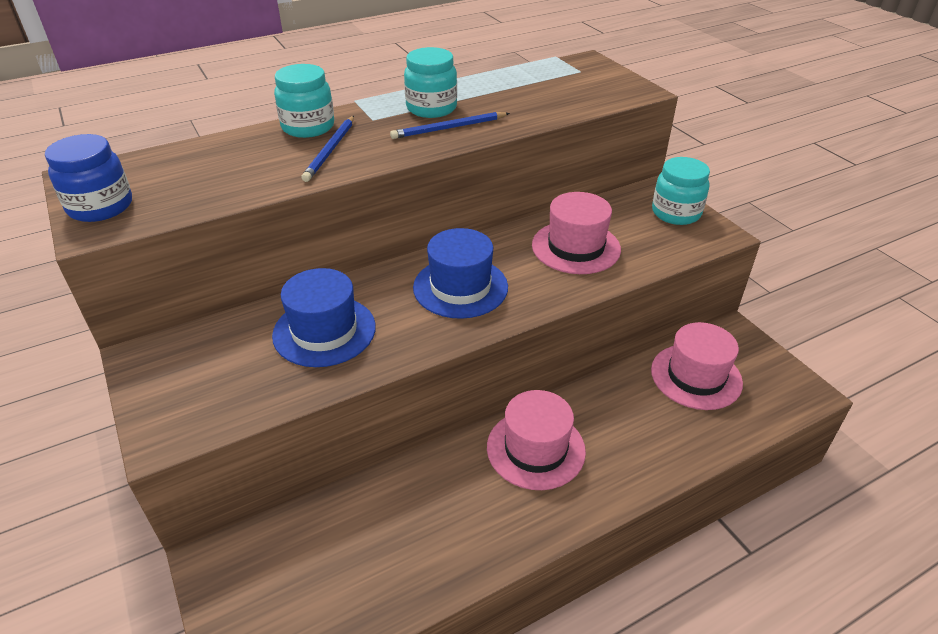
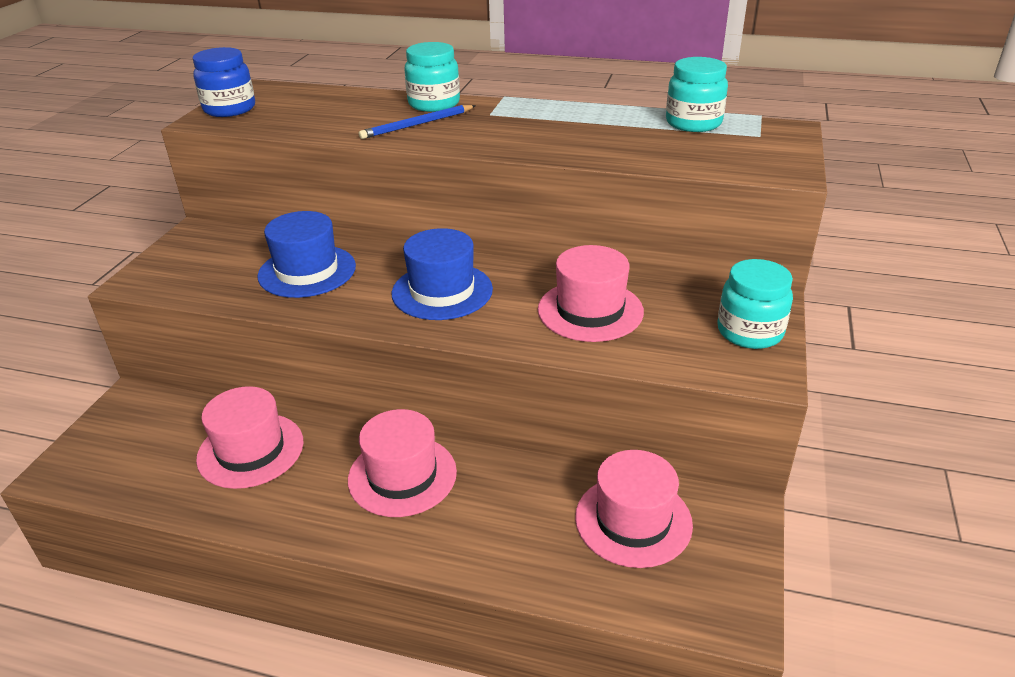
camera: 45 degrees right, 5 degrees down
(398, 516) = (250, 450): none -> pink hat
(431, 108) = (551, 121): turquoise jar -> turquoise jar (693, 123)
(449, 128) = (534, 140): blue pencil -> none

